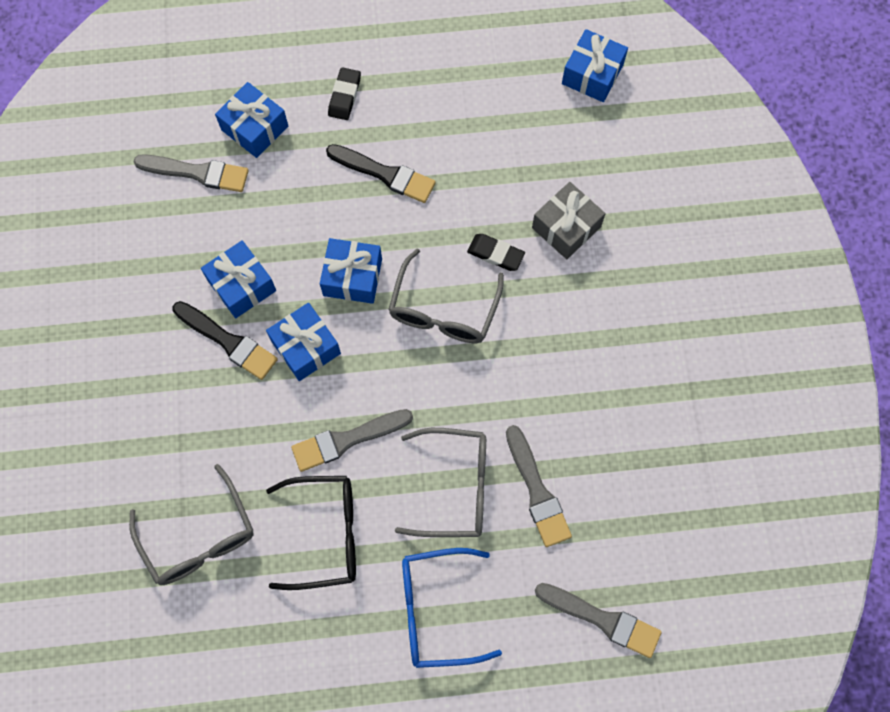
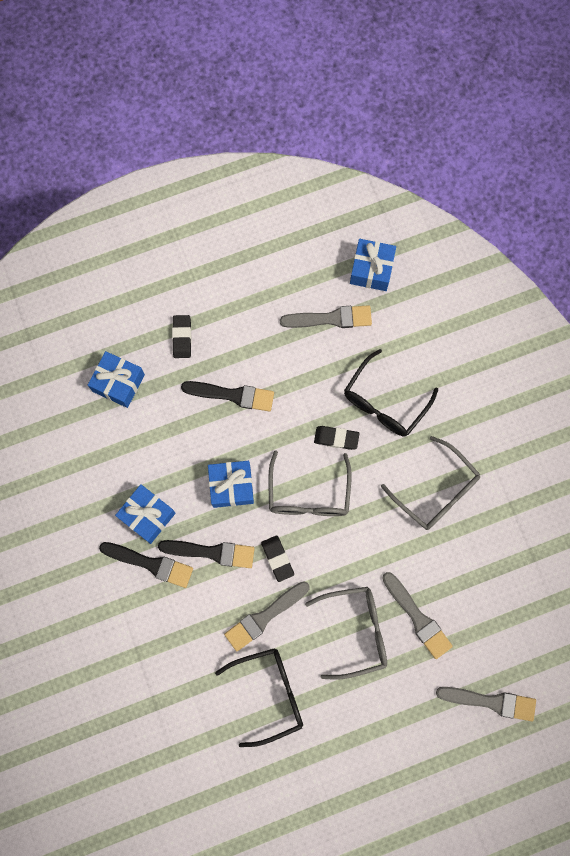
camera: 15 degrees left, 5 degrees up
(197, 173) = (84, 432): grey brush -> grey brush (331, 318)
(199, 538) = (175, 723): grey glasses -> grey glasses (436, 491)
(305, 347) = (211, 552): blue gift -> black brush
(383, 375) = (277, 558): none -> black eraser
(436, 610) = (367, 728): blue glasses -> none
(566, 227) = (384, 402): grey gift -> black glasses

